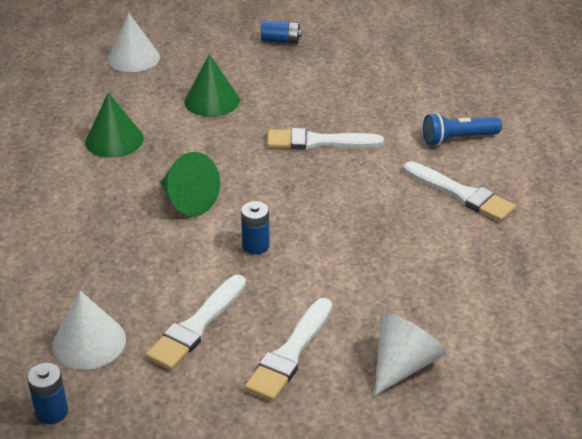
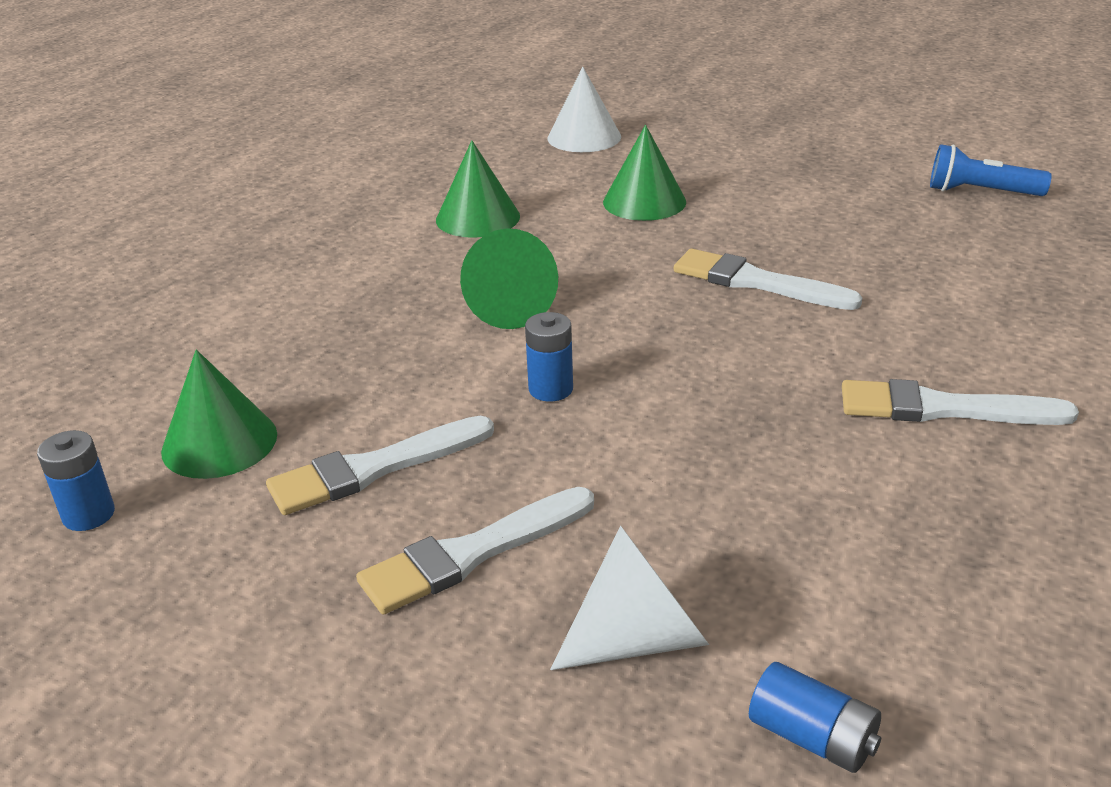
camera: 30 degrees right, 5 degrees down
(89, 342) = (219, 442): white cone -> green cone
(280, 41) = (800, 154): blue battery -> blue battery (812, 737)
(458, 139) = (993, 330): blue flashlight -> blue flashlight (980, 192)
(461, 194) = (942, 408): white brush -> white brush turned 120 degrees clockwise

